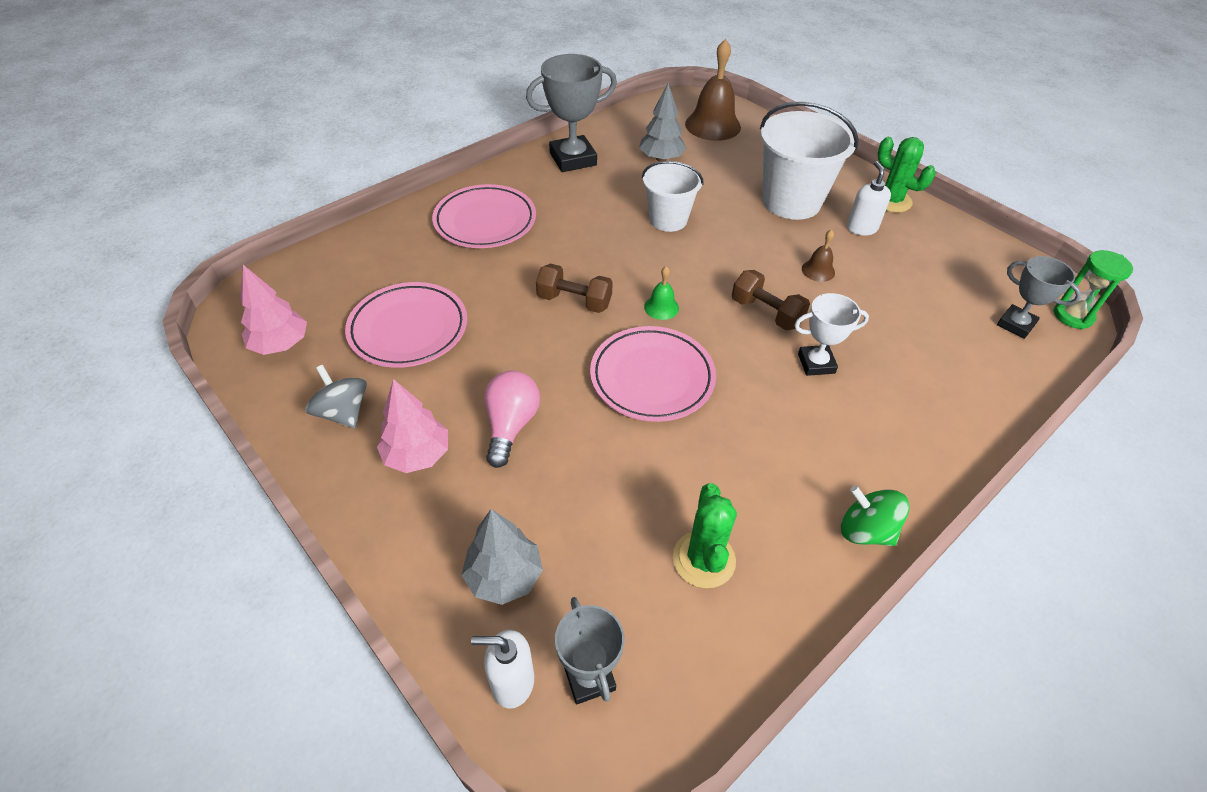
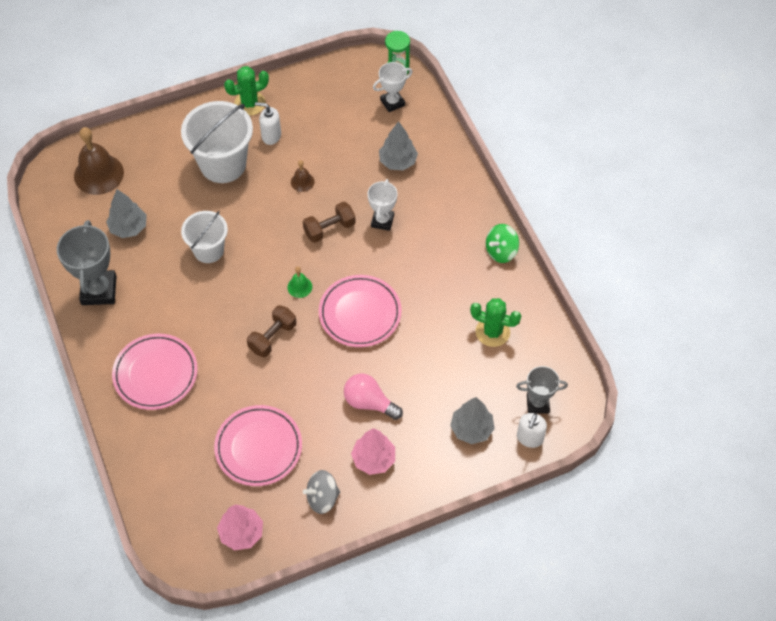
camera: 70 degrees left, 10 degrees up
(925, 355) = (398, 162): none -> grey tree
(1015, 324) = (392, 102): grey trophy -> white trophy

